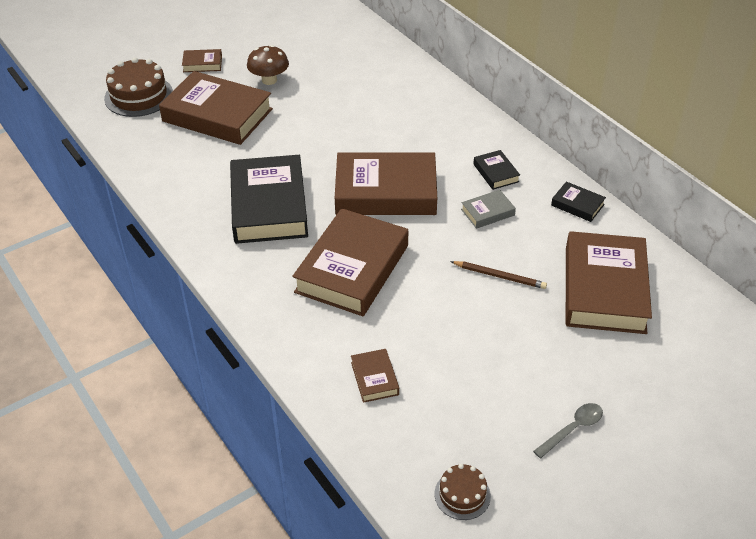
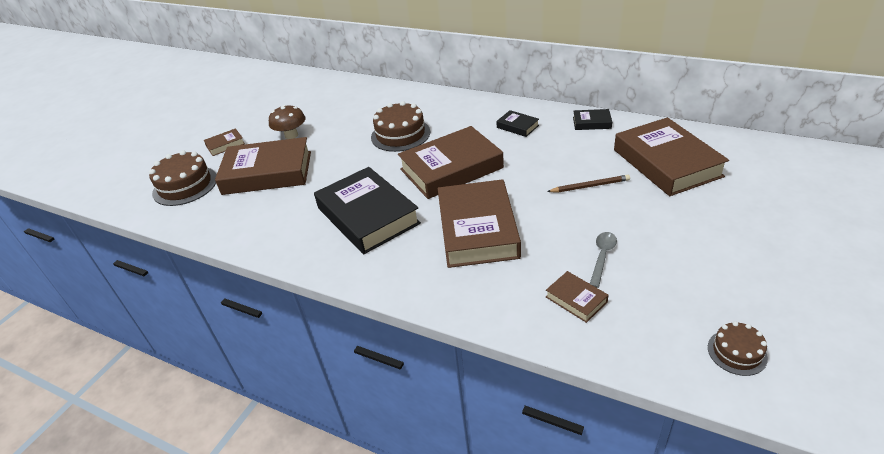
camera: 25 degrees left, 5 degrees down
(371, 128) = (400, 134): none -> brown cake
(487, 212) = (537, 151): grey book -> none
(572, 429) = (753, 260): grey spoon -> grey spoon (602, 257)

